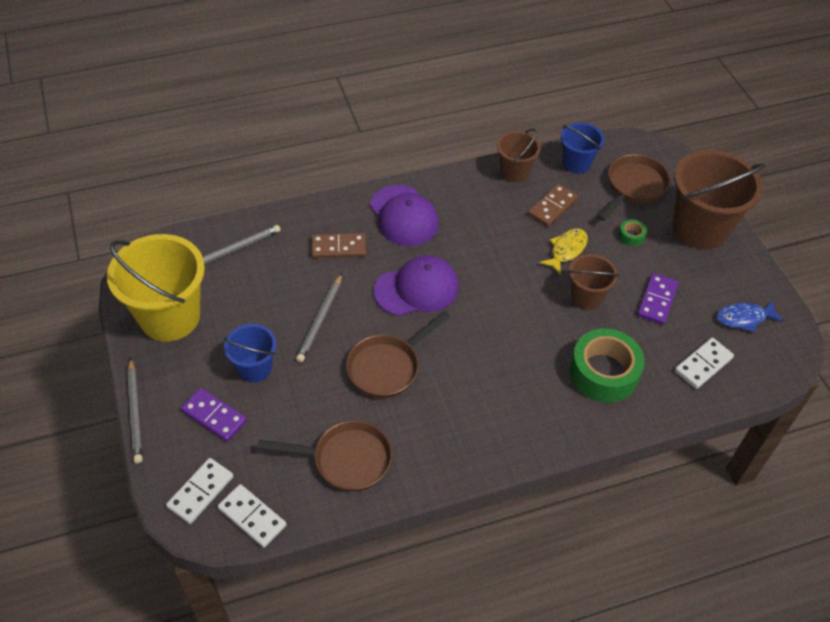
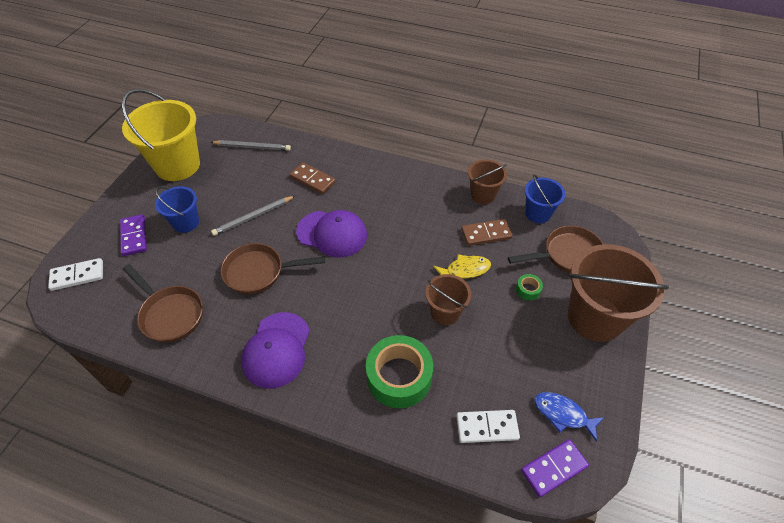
camera: 40 degrees right, 0 degrees up
(135, 412) = (101, 207): grey pencil -> none
(252, 517) = (84, 311): white domino -> none
(404, 216) = (374, 183): purple cap -> purple cap (277, 350)
(657, 300) = (499, 351): purple domino -> purple domino (554, 468)

